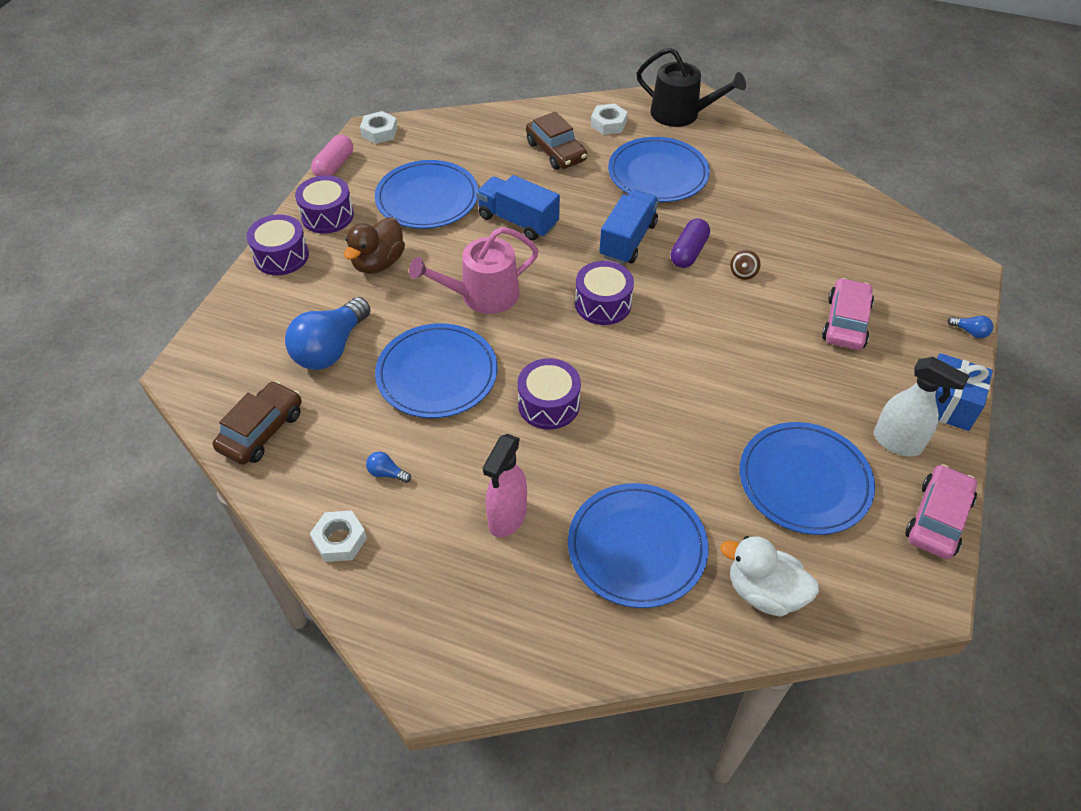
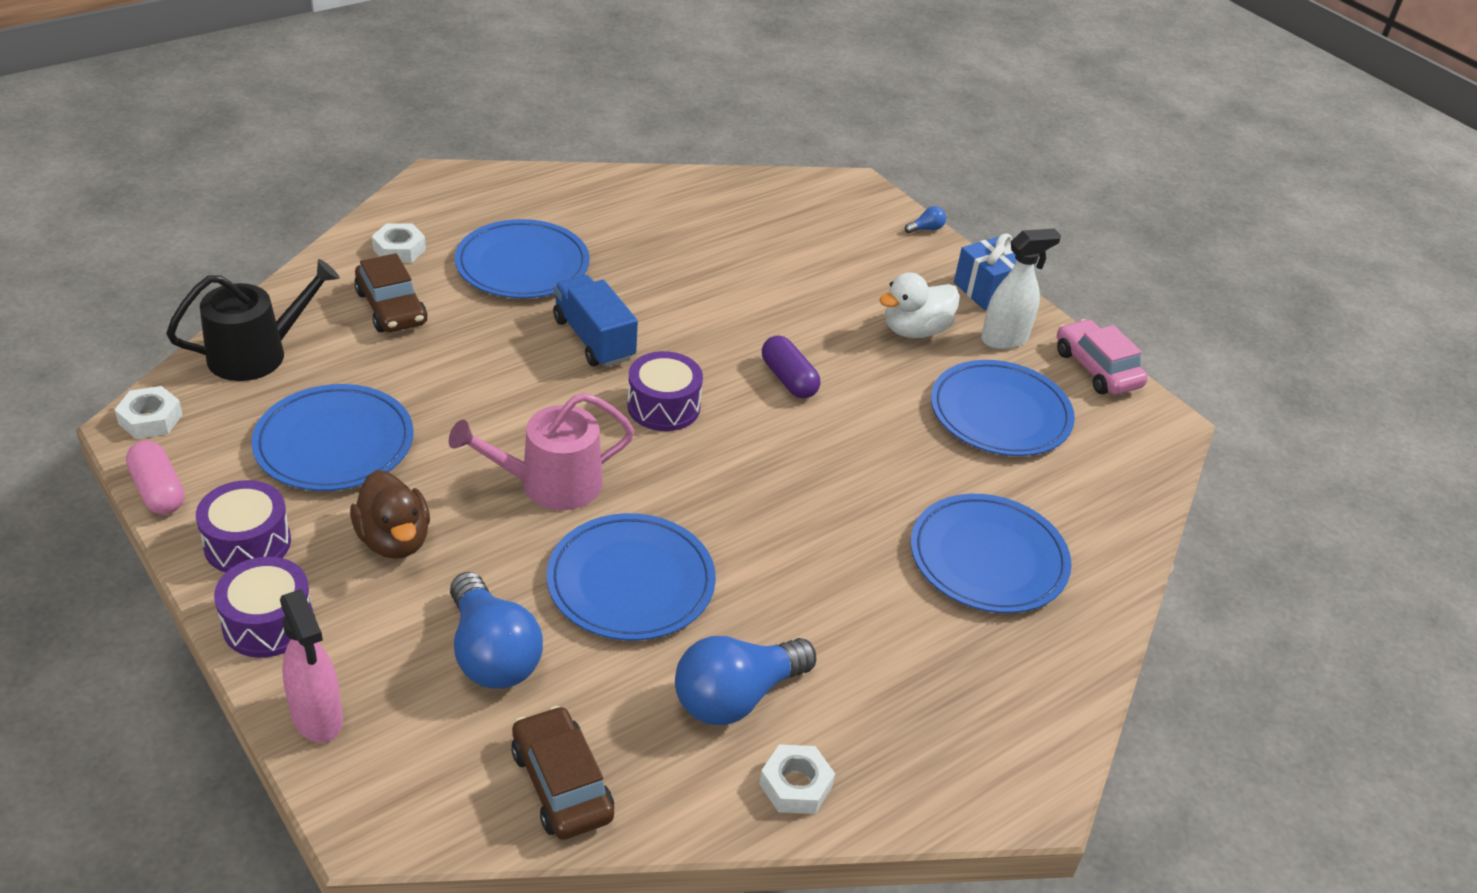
camera: 60 degrees left, 10 degrees down
(387, 473) = (736, 697): blue light bulb -> blue light bulb, size x2.49
(482, 295) = (550, 484): pink watering can -> pink watering can turned 60 degrees clockwise
(507, 518) = (879, 630): pink spray bottle -> pink spray bottle (317, 718)
(518, 221) = (466, 395): blue truck -> none
(548, 404) = (760, 520): purple drum -> none
(556, 151) = (391, 308): brown car -> brown car turned 60 degrees clockwise
(681, 114) = (453, 199): black watering can -> black watering can (257, 354)
(688, 252) = (658, 312): purple capsule -> purple capsule (788, 379)
(743, 273) = (724, 298): brown spinning top -> none
(764, 592) = (1096, 507): white duck -> white duck (915, 330)
(845, 322) = (848, 281): pink car -> none

